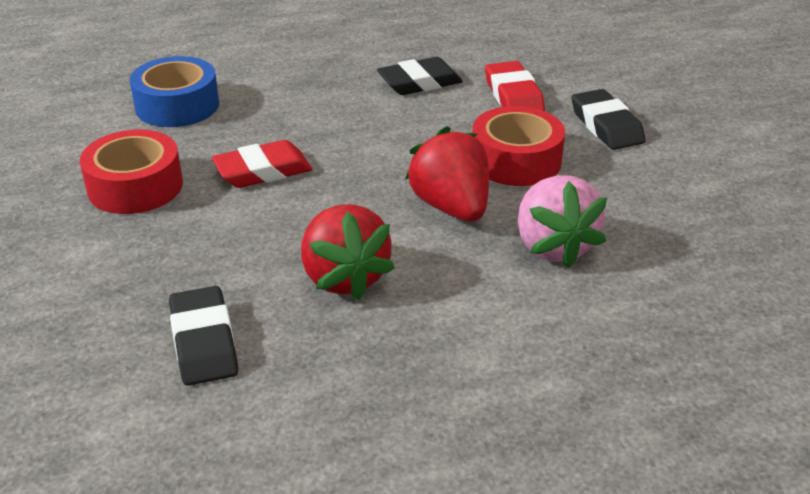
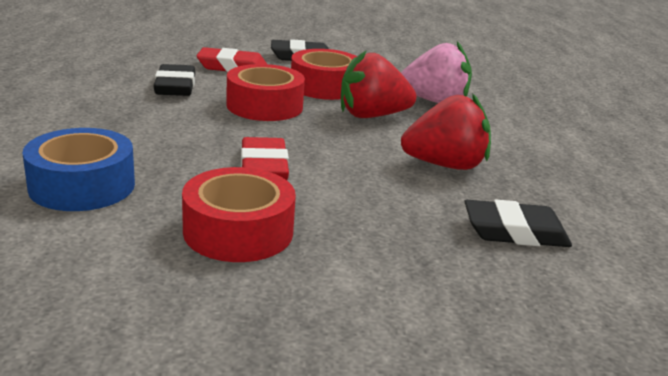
camera: 75 degrees left, 10 degrees down
(415, 138) = (264, 106): none -> red tape

